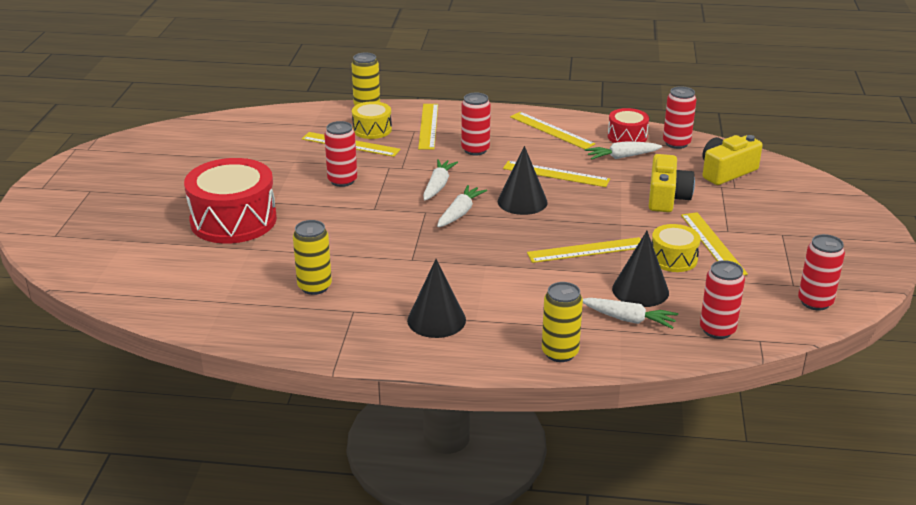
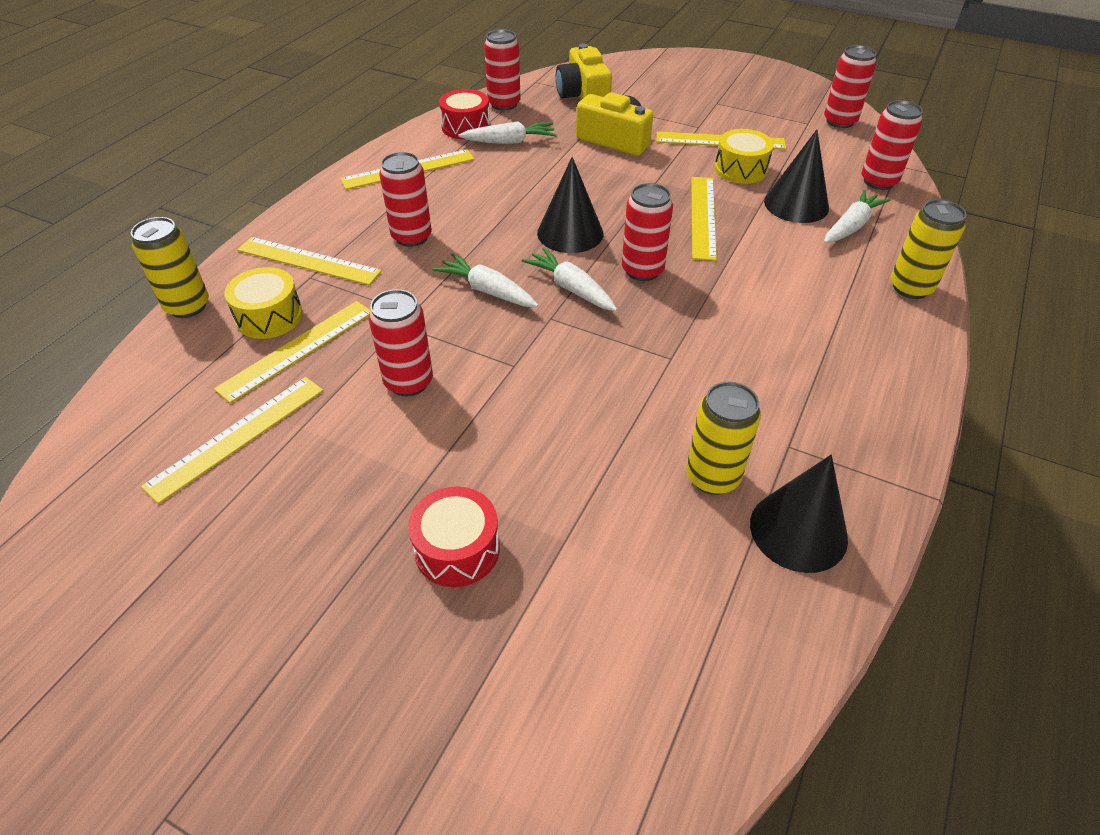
camera: 70 degrees left, 15 degrees up
(233, 220) = (457, 549): red drum -> red drum, size x0.52
(436, 320) = (827, 368): black cone -> black cone (798, 530)
(498, 235) = (642, 270): none -> red can
(556, 174) = (519, 193): yellow ruler -> yellow ruler (237, 436)
(622, 157) = (509, 142): white carrot -> white carrot turned 105 degrees counterclockwise

